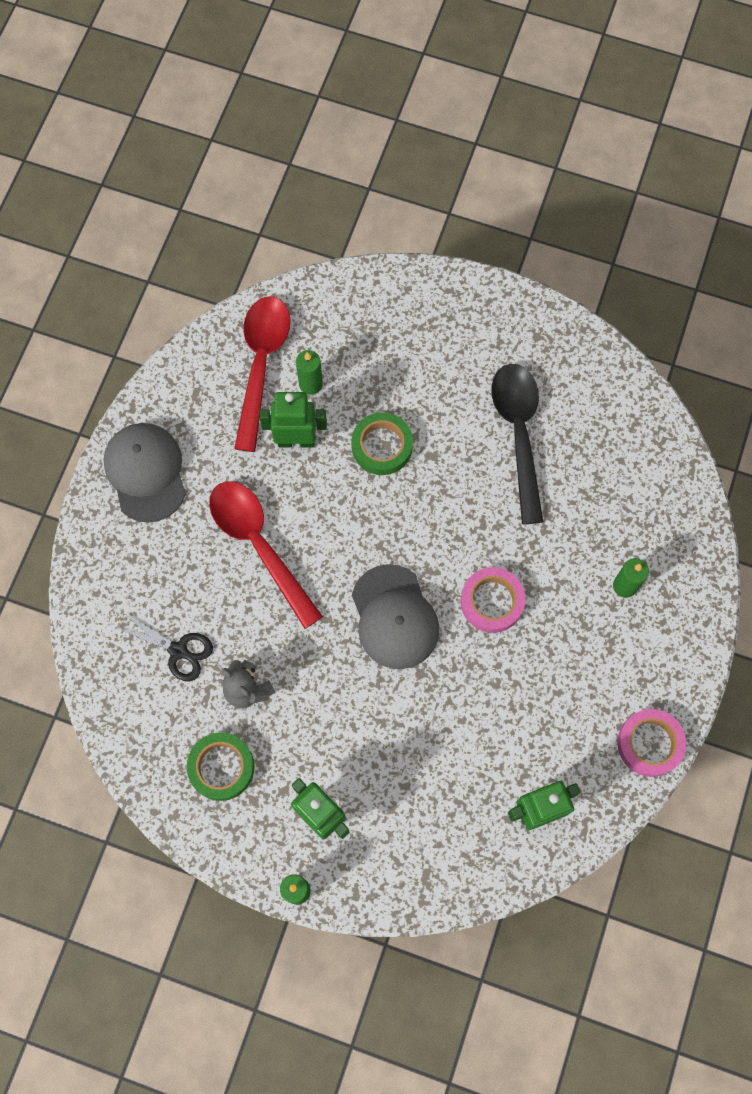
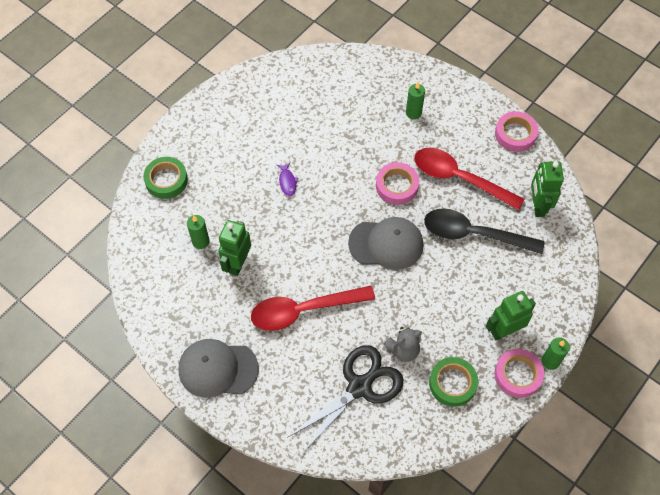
camera: 70 degrees left, 10 degrees down
(179, 651) = (360, 386): black scissors -> black scissors, size x1.72
(261, 365) = (171, 268): red spoon -> red spoon (459, 178)
(262, 851) = (518, 375): none -> pink tape
(382, 446) = (265, 213): green tape -> green tape (166, 180)
(440, 456) = (287, 182): none -> purple fish
(518, 434) = (291, 134): black spoon -> black spoon (474, 234)

